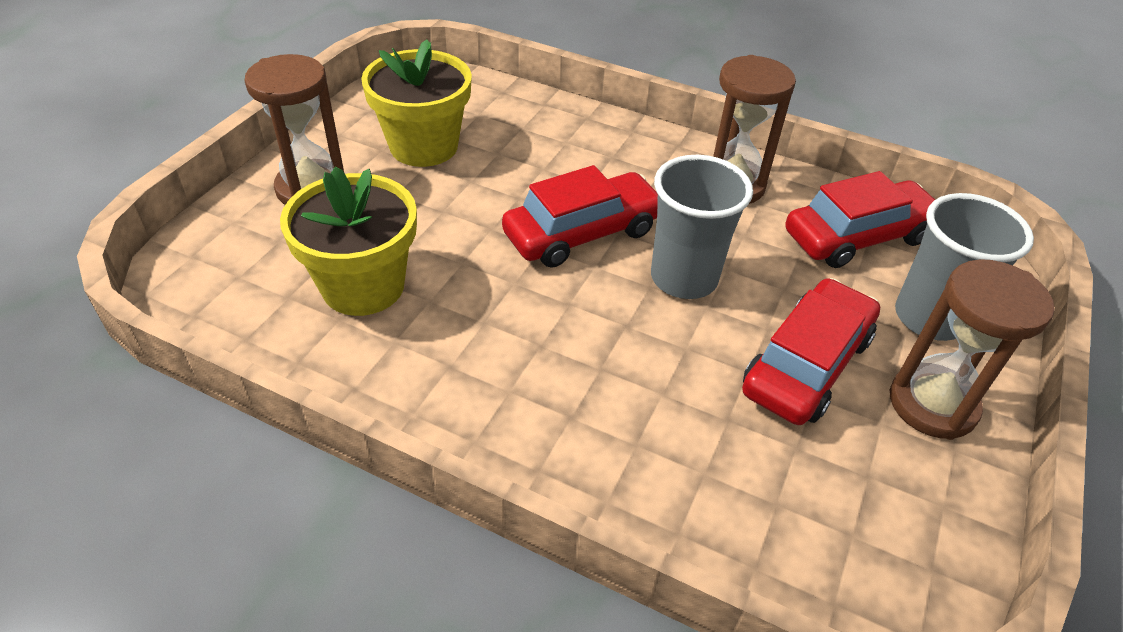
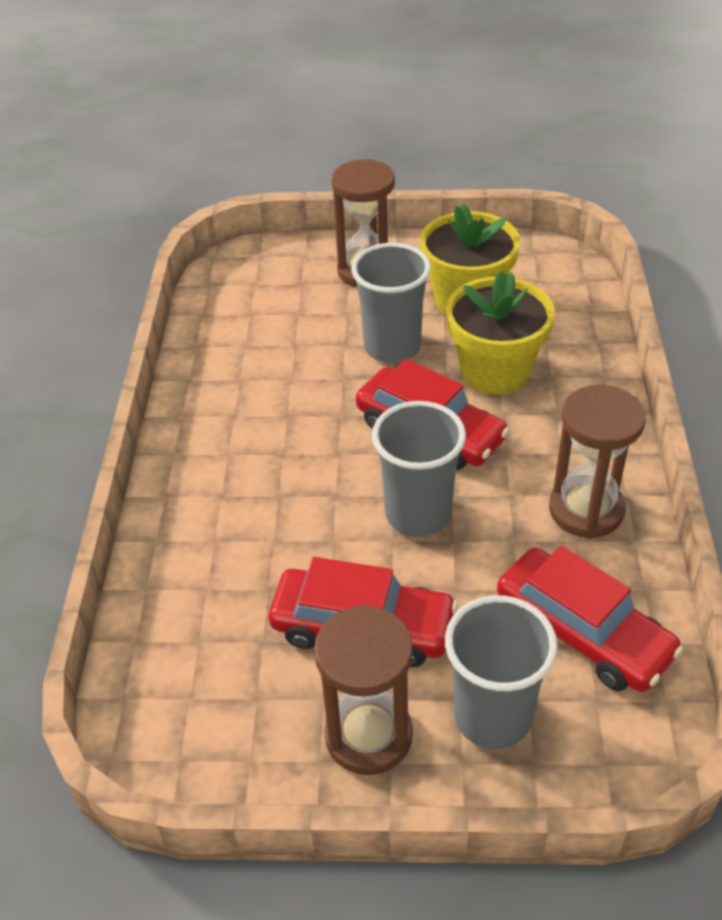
camera: 70 degrees right, 0 degrees up
(363, 286) = (283, 341): yellow flower pot -> yellow flower pot (495, 371)
(445, 213) = (392, 347): none -> grey cup

